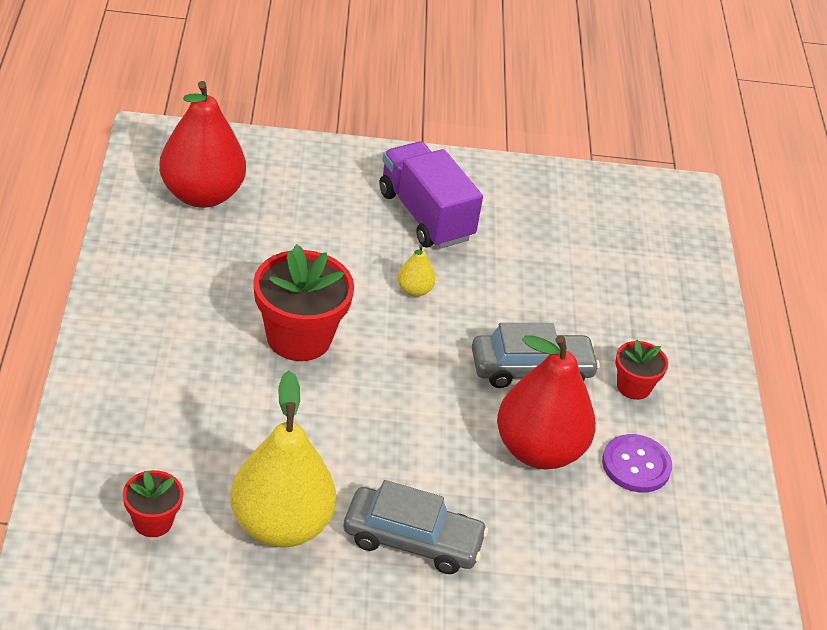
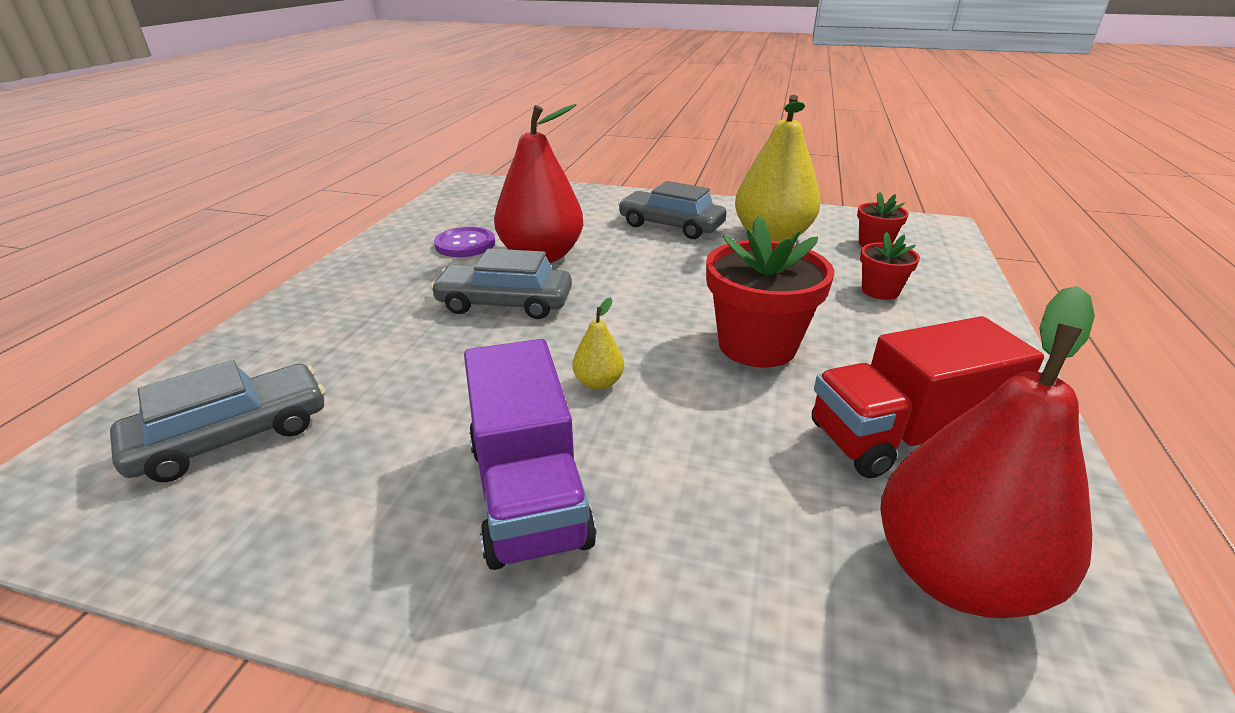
camera: 160 degrees left, 10 degrees down
(202, 266) = (904, 436): none -> red truck
(619, 233) = (232, 436): none -> grey car
(633, 387) = (412, 285): red flower pot -> red flower pot (880, 291)

